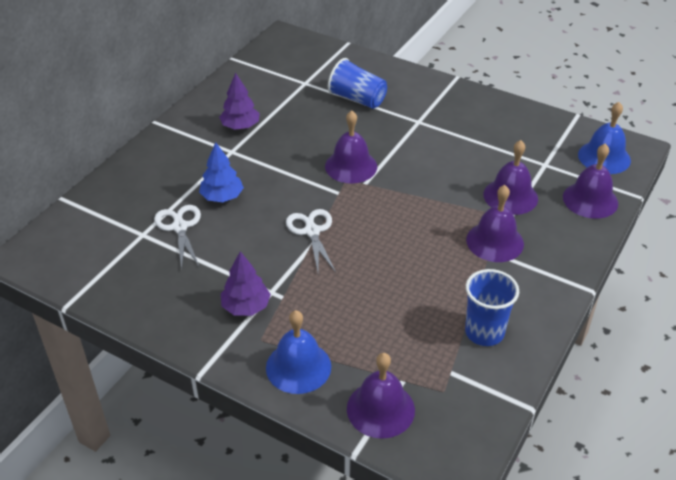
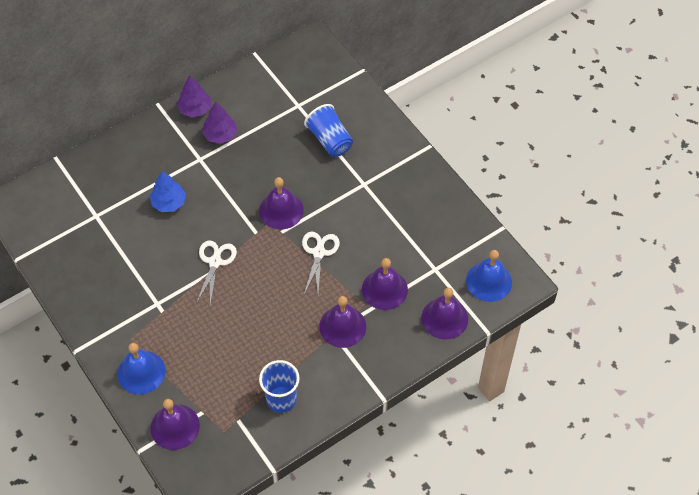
camera: 25 degrees right, 15 degrees up
(180, 227) = (124, 220): white scissors -> white scissors (319, 253)
(246, 307) = (133, 309): purple tree -> purple tree (195, 109)

